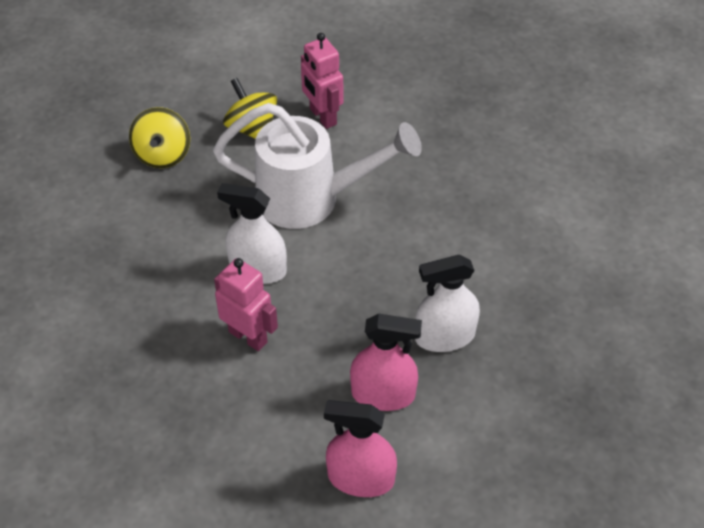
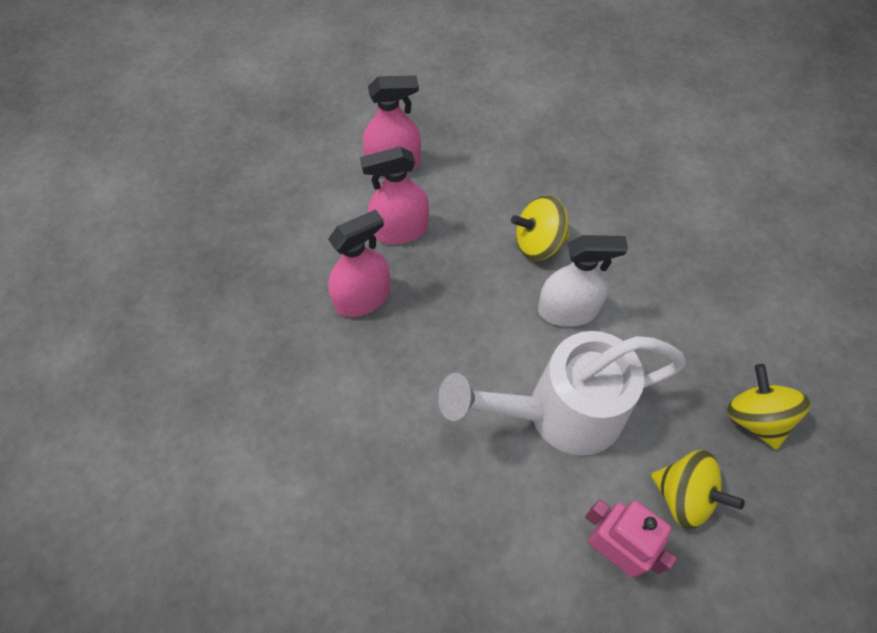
camera: 160 degrees right, 10 degrees up
(248, 336) = (538, 243): pink robot -> yellow spinning top
(445, 336) = (362, 298): white spray bottle -> pink spray bottle

